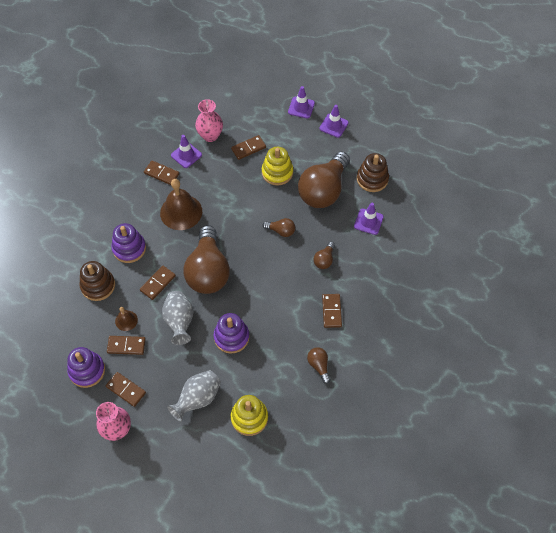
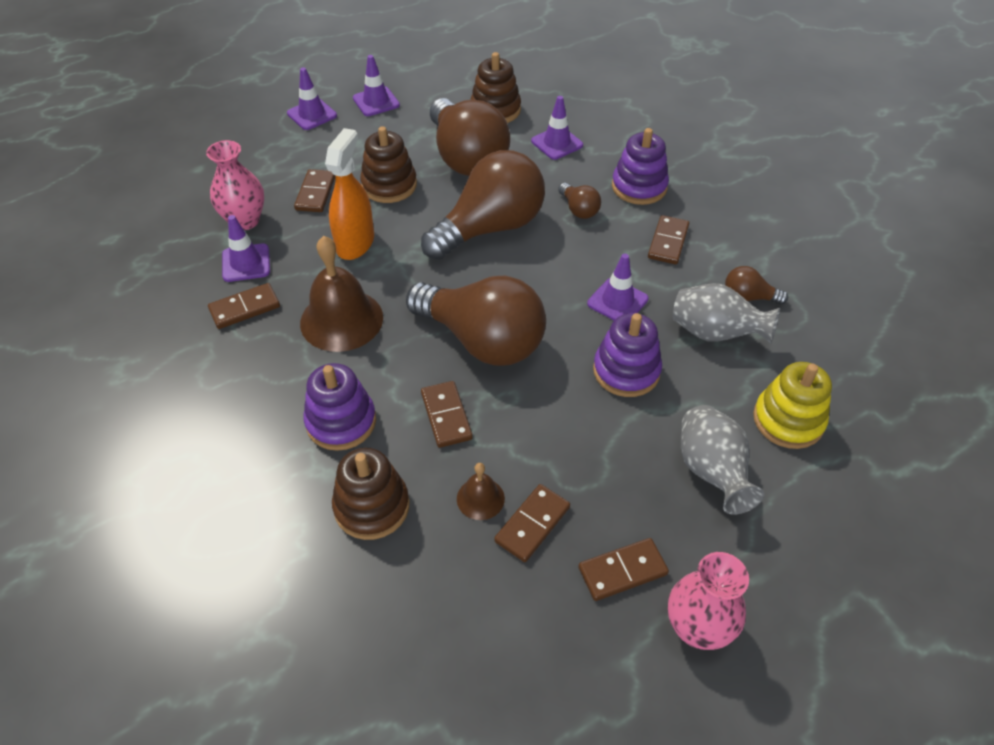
camera: 55 degrees left, 10 degrees down
(87, 370) = (537, 617): purple stacking toy -> purple stacking toy (639, 187)
(179, 322) = (545, 423): grey vase -> grey vase (715, 333)
(229, 185) = (355, 243): none -> orange spray bottle
(273, 311) = (617, 301): none -> purple traffic cone
(277, 172) = (389, 185): yellow stacking toy -> brown stacking toy
(281, 231) = (490, 228): brown light bulb -> brown light bulb, size x2.33
(331, 311) = (668, 242): brown domino -> brown domino turned 75 degrees clockwise

